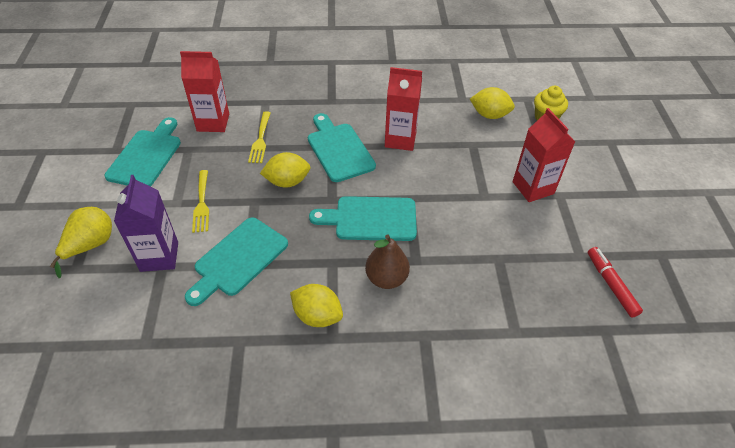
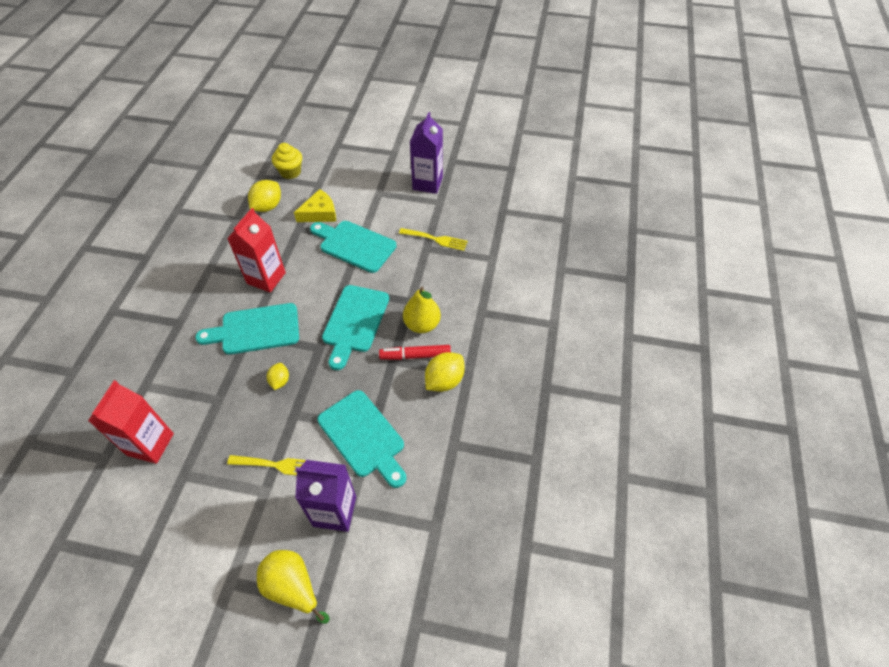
camera: 75 degrees left, 5 degrees up
(146, 156) = (172, 523): turquoise cutting board -> turquoise cutting board (355, 245)
(260, 140) = (205, 398): yellow fork -> yellow fork (436, 239)
(287, 182) = (280, 381): yellow lemon -> yellow lemon, size x0.59
(386, 278) = (422, 324): brown pear -> yellow pear
(502, 154) = (319, 213): none -> yellow cheese
(533, 188) = (364, 206): red carton -> none
(604, 237) = (427, 183): none -> purple carton
(611, 285) = (468, 195): red marker -> red marker (415, 356)

